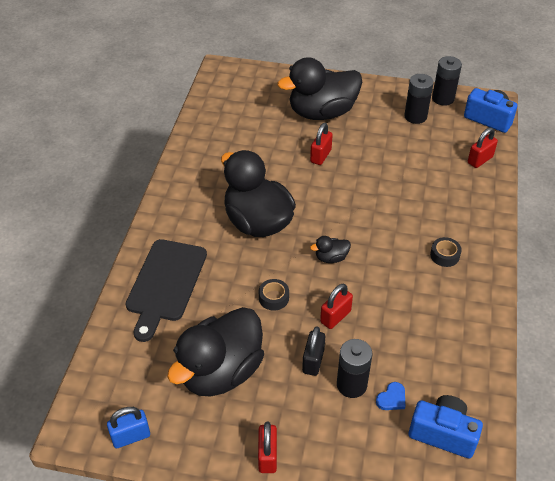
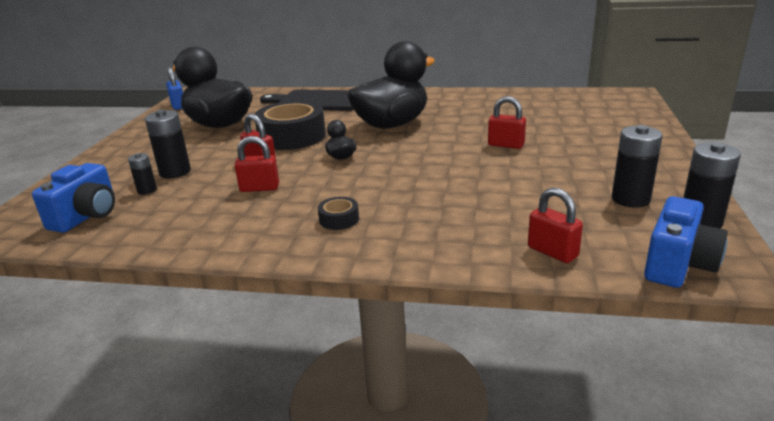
camera: 90 degrees right, 20 degrees down
(267, 456) = (128, 144): red padlock -> red padlock (259, 188)
(273, 298) = (292, 136): black tape -> black tape, size x2.26
(313, 361) = (211, 155): black padlock -> none
(322, 112) = (591, 142): black duck -> none
(392, 398) = (147, 190): blue heart -> black battery

